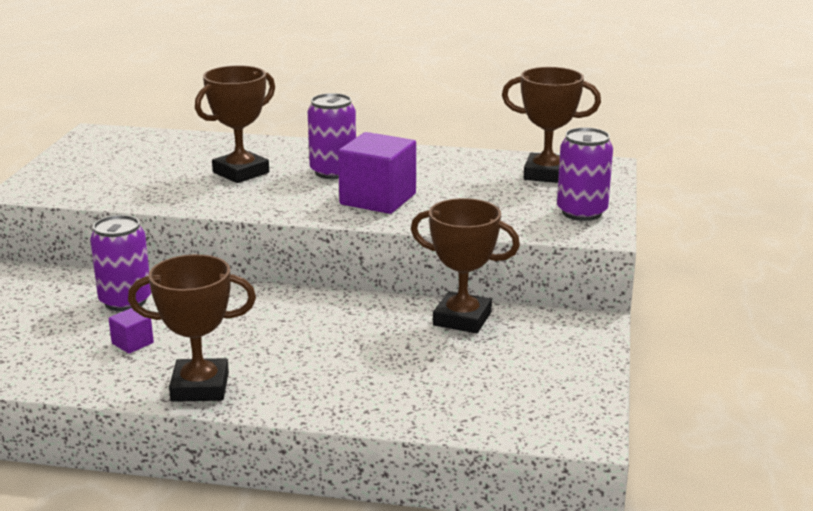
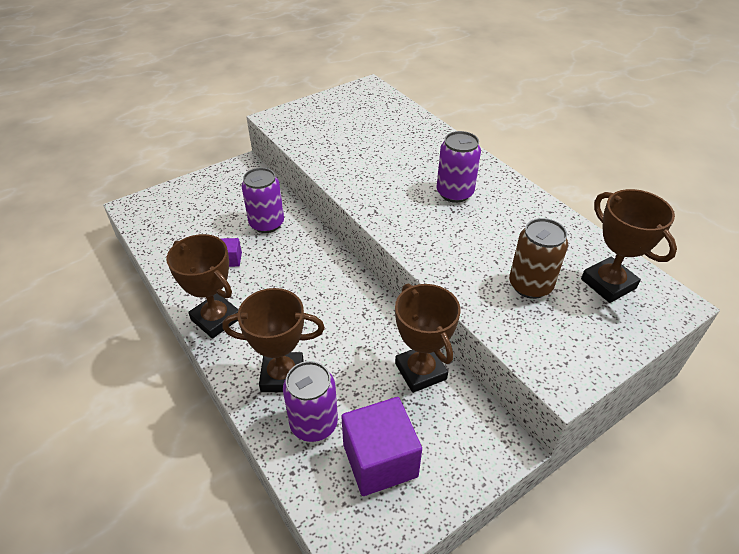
camera: 45 degrees right, 20 degrees up
(241, 172) = (399, 163): brown trophy -> brown trophy (282, 376)
(378, 199) = (448, 237): purple cube -> purple cube (380, 460)
(493, 198) = (530, 285): none -> brown can
(581, 212) = (579, 346): purple can -> purple can (314, 424)

